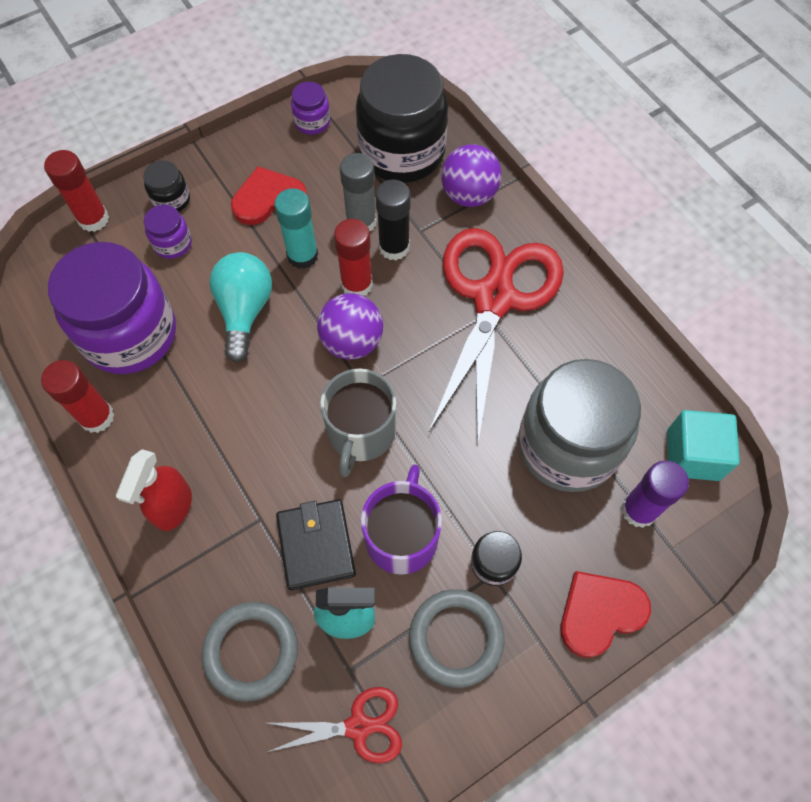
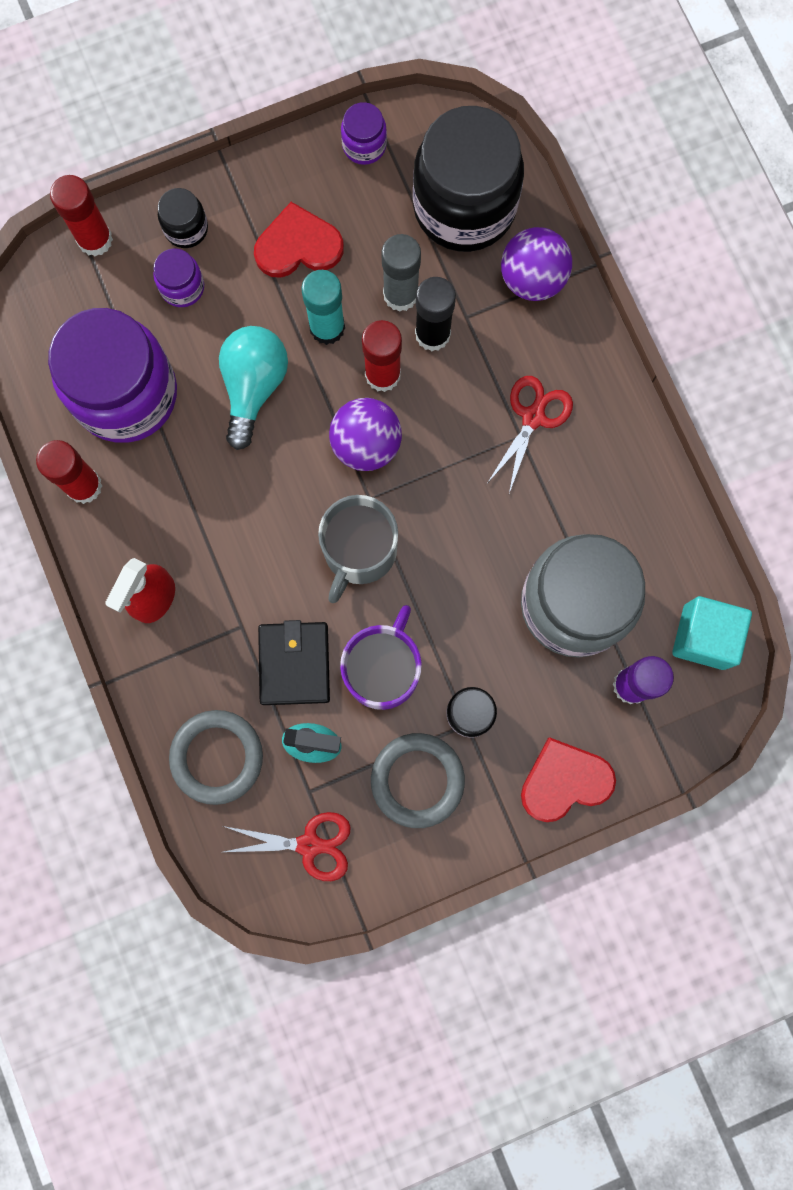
camera: 10 degrees right, 15 degrees up
(494, 297) = (533, 417): red scissors -> red scissors, size x0.46

